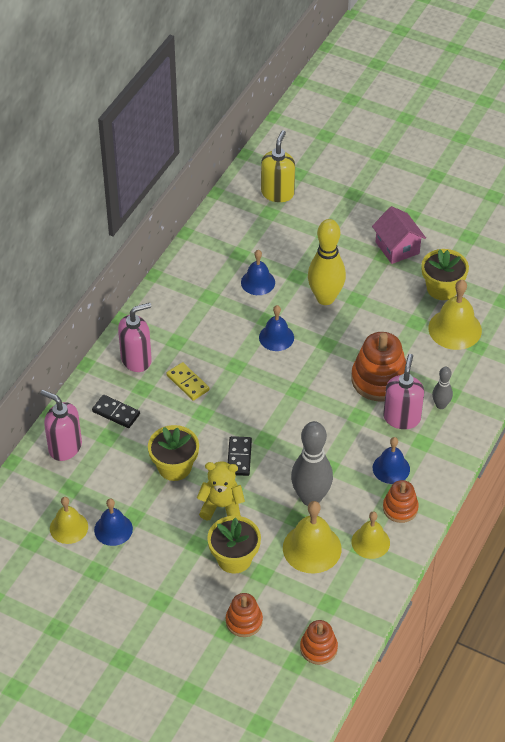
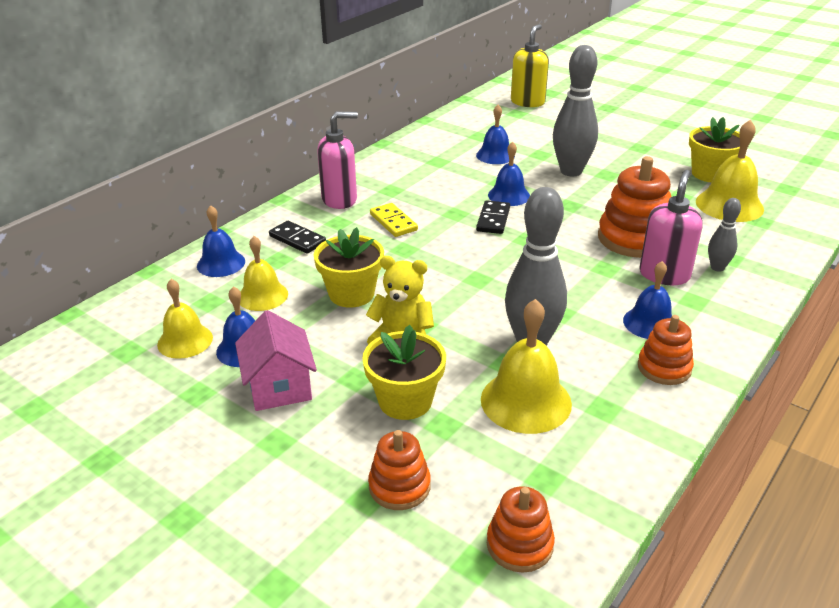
camera: 10 degrees right, 15 degrees down
(65, 447) = (221, 263): pink soap dispenser -> blue bell
(239, 457) = (440, 292): black domino -> black domino (493, 219)
(325, 298) = (571, 171): yellow bowling pin -> grey bowling pin
(370, 542) = (618, 403): yellow bell -> yellow bell (262, 295)
(397, 248) = (655, 143): pink house -> pink house (279, 386)

